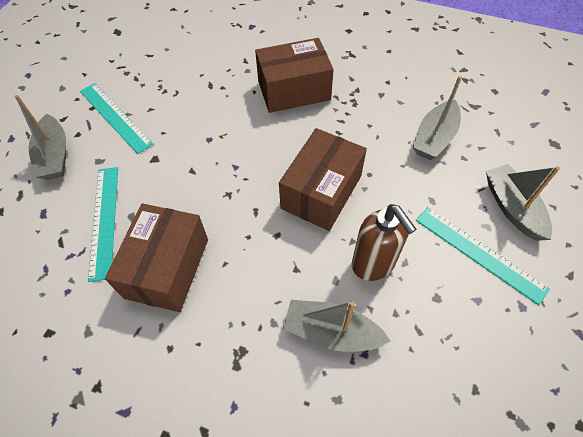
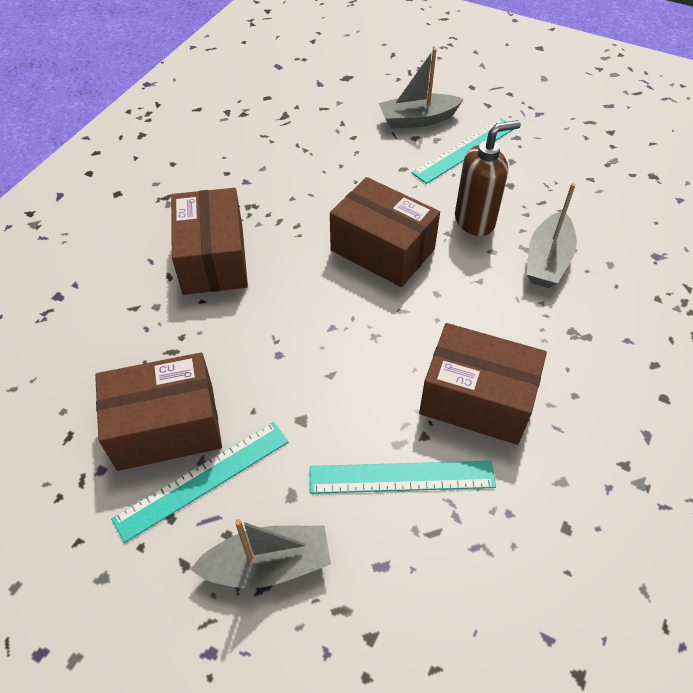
camera: 85 degrees left, 5 degrees down
(152, 94) = (166, 427): none -> brown box
(434, 138) = (322, 152): grey boat -> none

